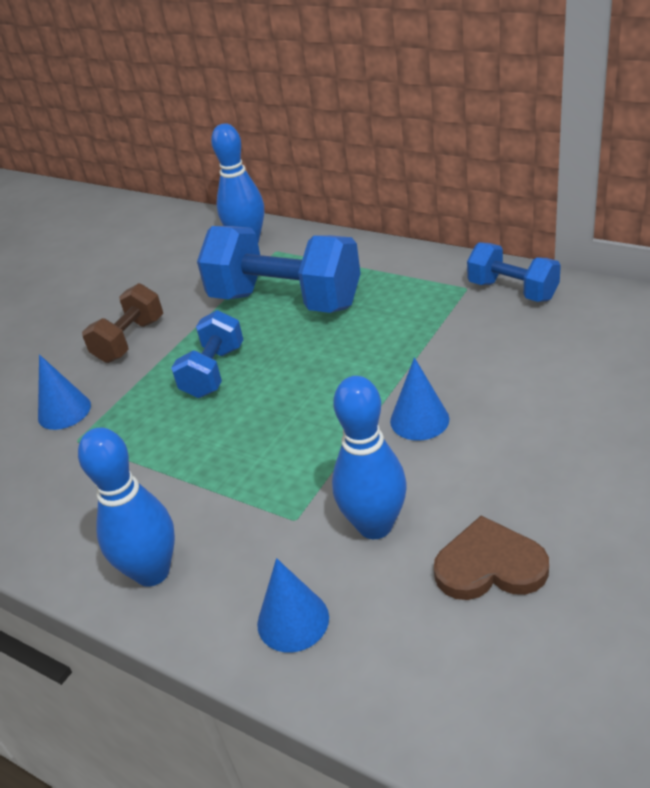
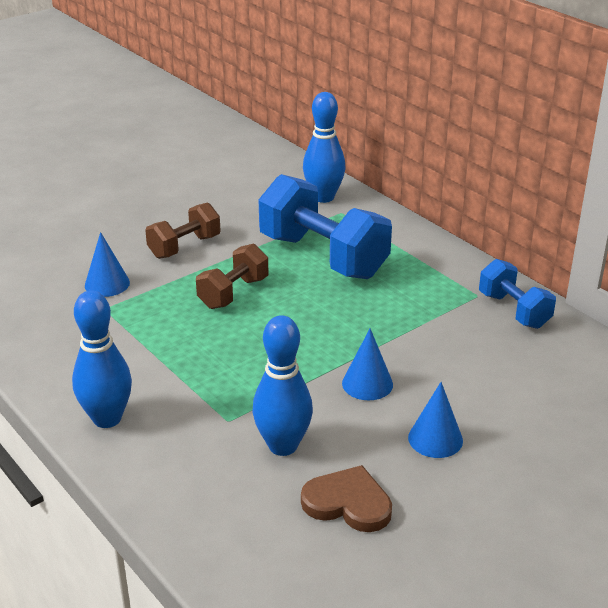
camera: 15 degrees right, 5 degrees down
(213, 372) = (233, 293): blue dumbbell -> brown dumbbell
(293, 620) = (184, 486): blue cone -> blue cone (435, 439)

